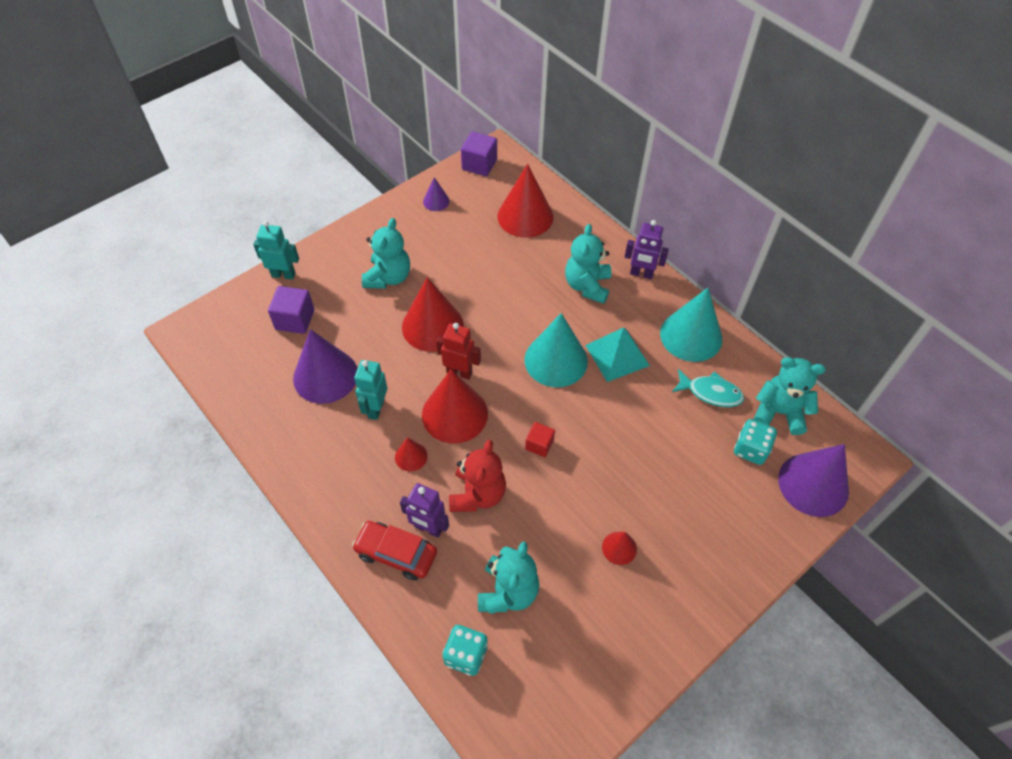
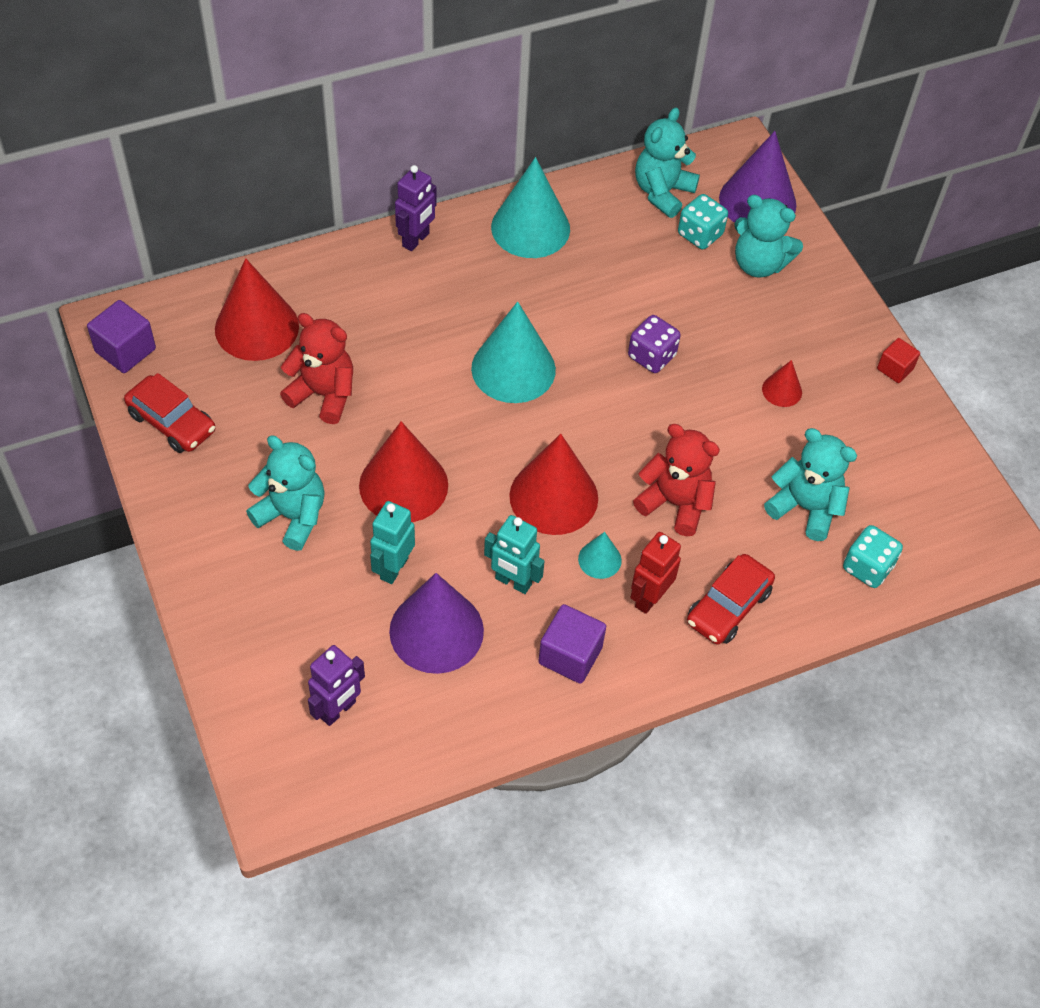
camera: 75 degrees left, 0 degrees up
(283, 274) = (223, 650): turquoise robot -> turquoise robot (393, 568)
(295, 320) = (319, 651): purple cube -> purple cube (570, 655)
(411, 456) = (599, 559): red cone -> turquoise cone
(428, 528) = (704, 565): purple robot -> purple robot (338, 710)
(436, 201) = (172, 422): purple cone -> red car
(459, 372) = (491, 475): red robot -> red robot (649, 598)
(487, 264) = (323, 394): none -> red teddy bear
(539, 445) = (628, 422): red cube -> red cube (895, 369)
(587, 286) = (410, 300): turquoise teddy bear -> turquoise teddy bear (759, 264)
(609, 445) = (651, 356): none -> purple dice
(617, 355) = (530, 306): turquoise pyramid -> none
(710, 392) = (616, 240): turquoise fish -> none

